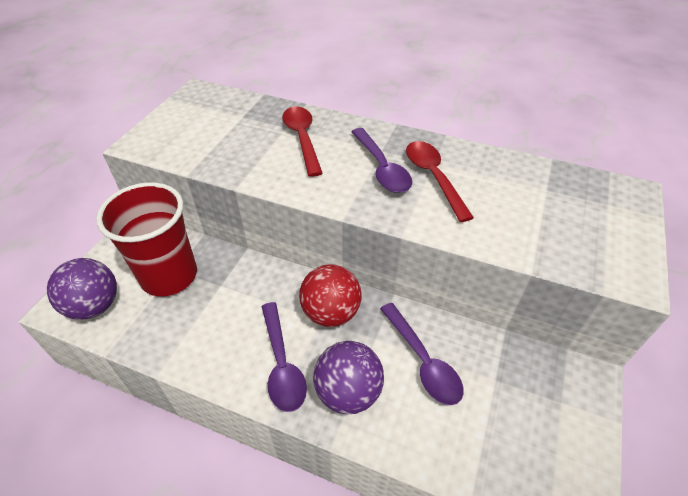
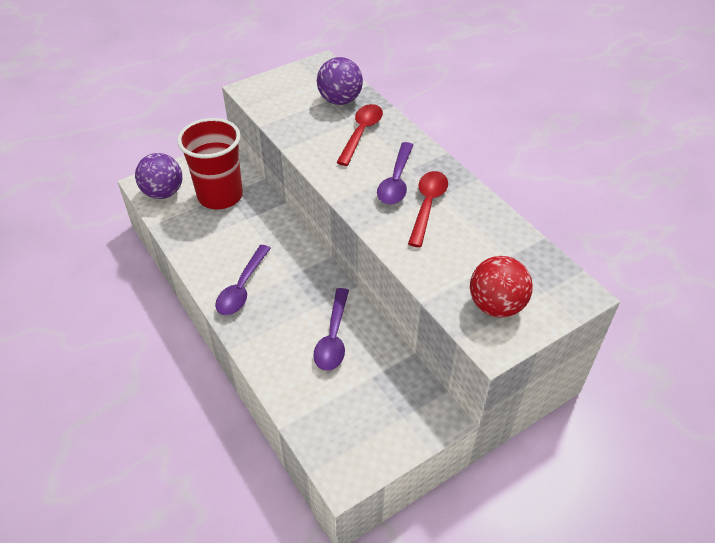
camera: 35 degrees right, 0 degrees up
(331, 313) = (301, 274): red ball -> red ball (496, 305)
(348, 392) = (267, 326): purple ball -> purple ball (340, 100)

